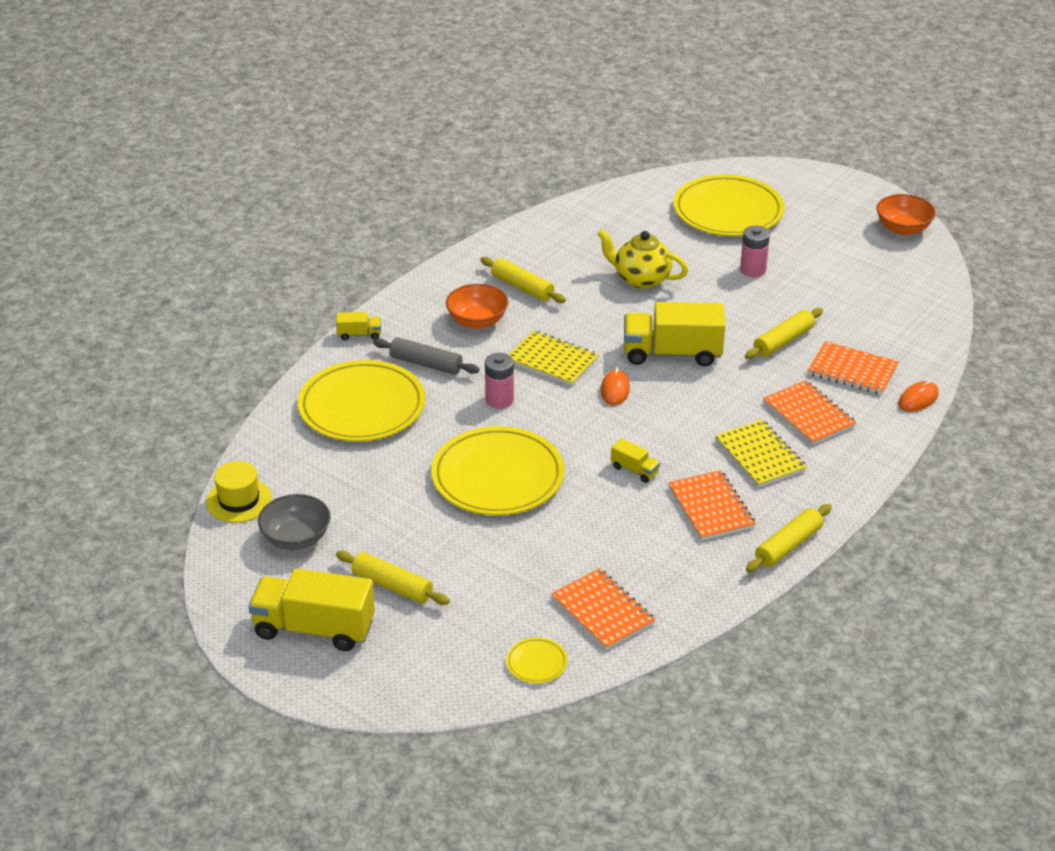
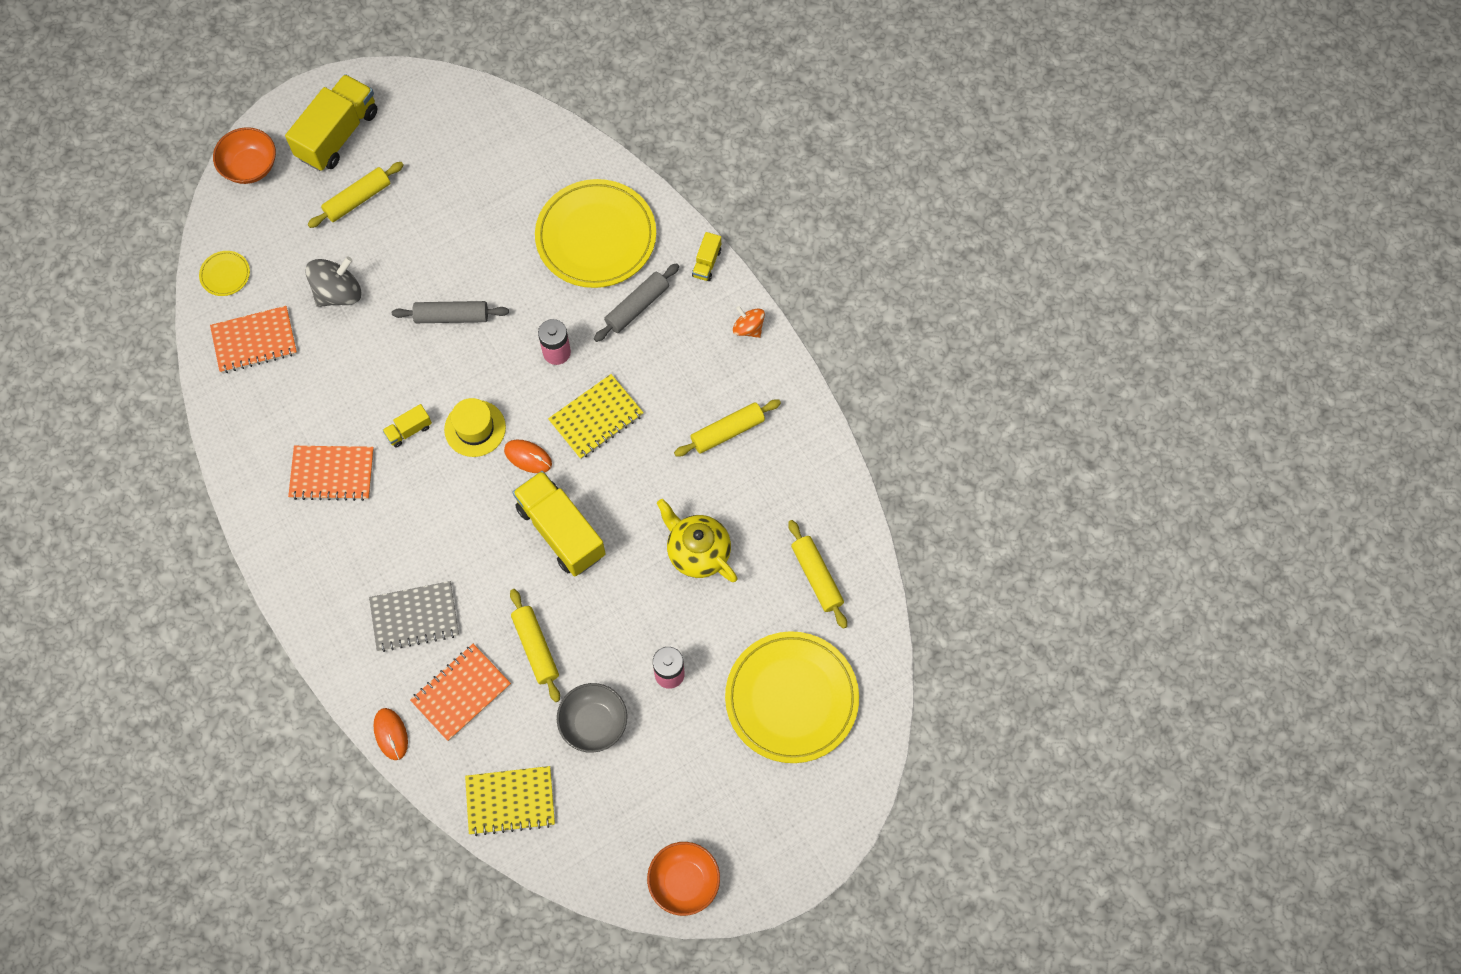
camera: 110 degrees right, 30 degrees up
(239, 500) = (511, 115): yellow hat -> yellow hat (475, 428)
(296, 538) = (445, 146): grey bowl -> grey bowl (593, 723)
(415, 298) = (748, 328): none -> orange spinning top
(477, 321) = (687, 372): orange bowl -> orange bowl (250, 166)
(498, 476) = (451, 317): yellow plate -> grey rolling pin
(512, 565) = (338, 293): none -> grey spinning top
(641, 279) = (697, 552): yellow teapot -> yellow teapot turned 90 degrees counterclockwise
(672, 353) = (561, 531): yellow truck -> yellow truck turned 60 degrees counterclockwise
(760, 455) = (378, 546): yellow notebook -> yellow notebook (510, 801)
(788, 545) = (256, 516): yellow rolling pin -> yellow rolling pin (817, 577)
(808, 415) = (414, 617): orange notebook -> grey notebook

